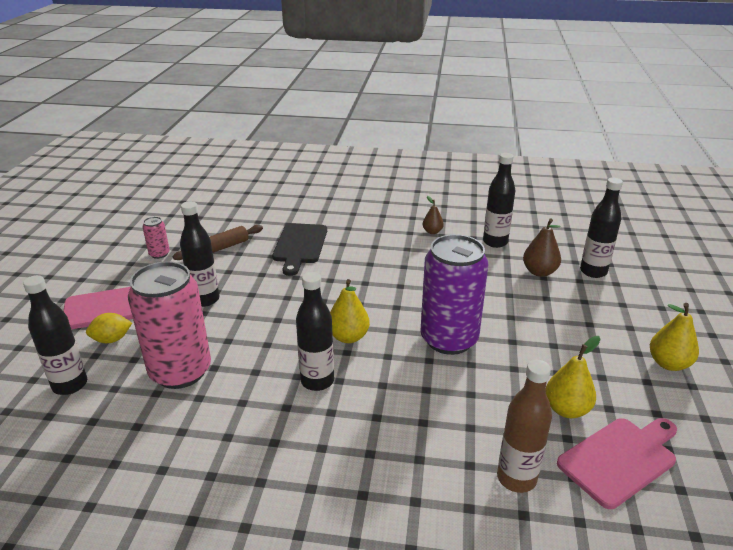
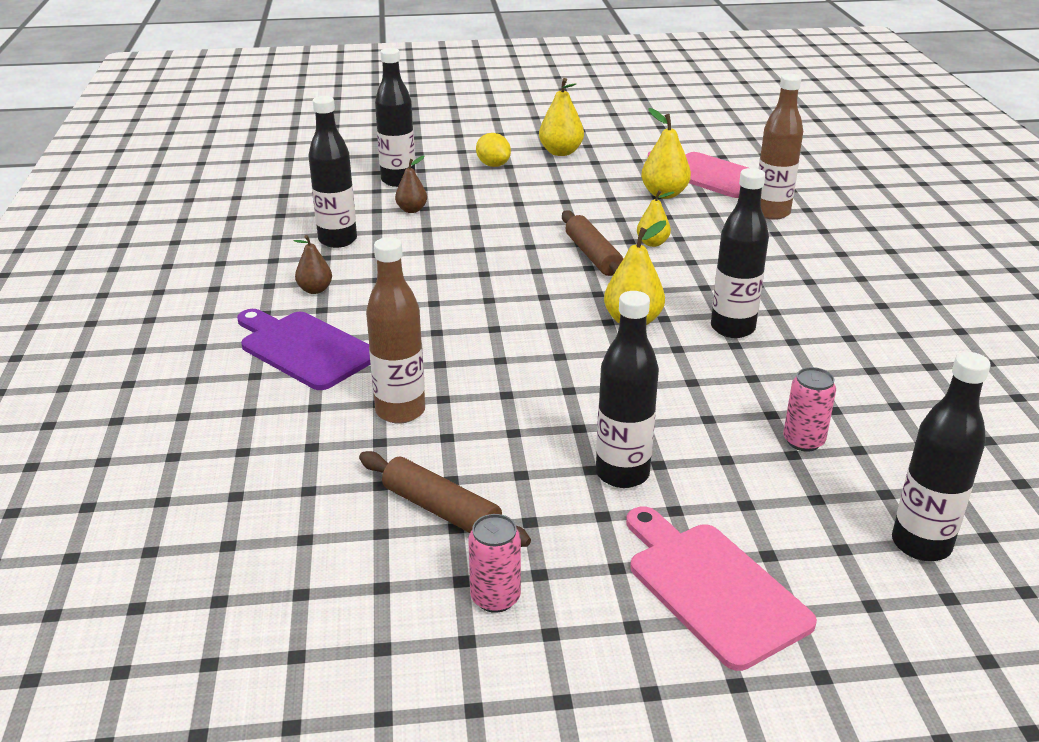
camera: 105 degrees left, 0 degrees up
(112, 339) = (794, 545): yellow lemon -> yellow lemon (493, 165)
(180, 371) = (803, 441): pink can -> pink can, size x0.43
(299, 246) = (400, 411): black cutting board -> brown bottle
(371, 226) = (304, 348): none -> purple cutting board
(449, 339) = (593, 256): purple can -> brown rolling pin
(463, 375) = (652, 243): none -> yellow pear
(539, 272) = (412, 210): brown pear -> brown pear, size x0.63

